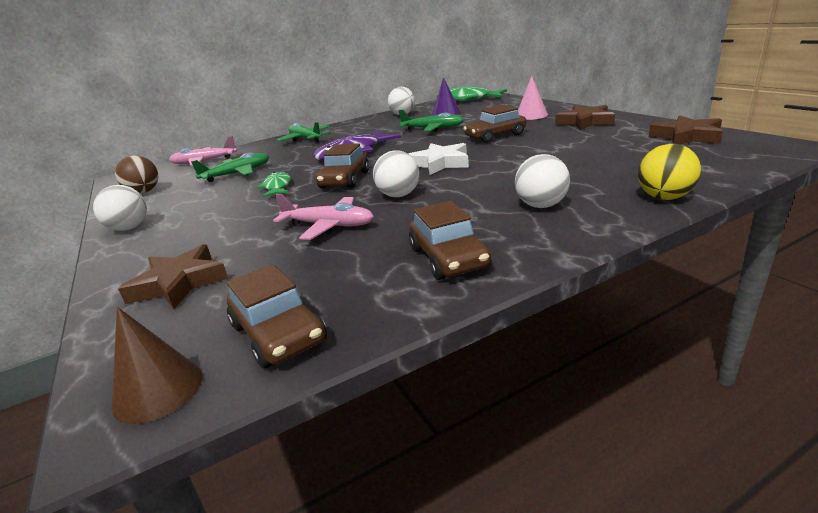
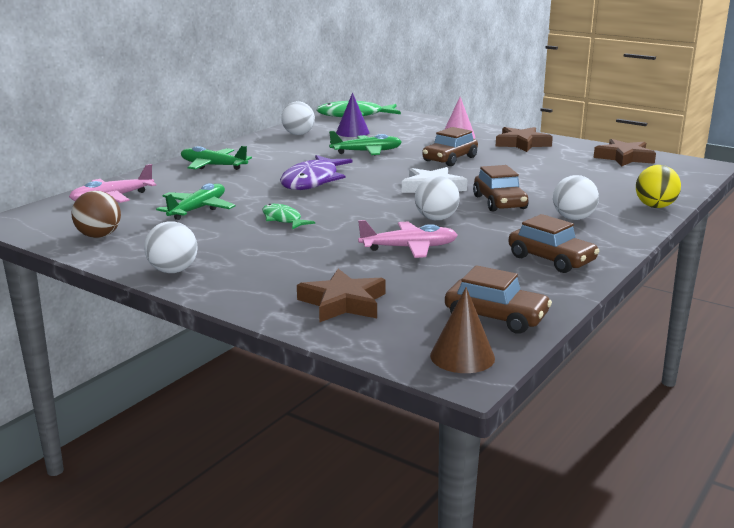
camera: 30 degrees left, 5 degrees down
(345, 180) = (353, 208): brown car -> brown car (499, 202)

